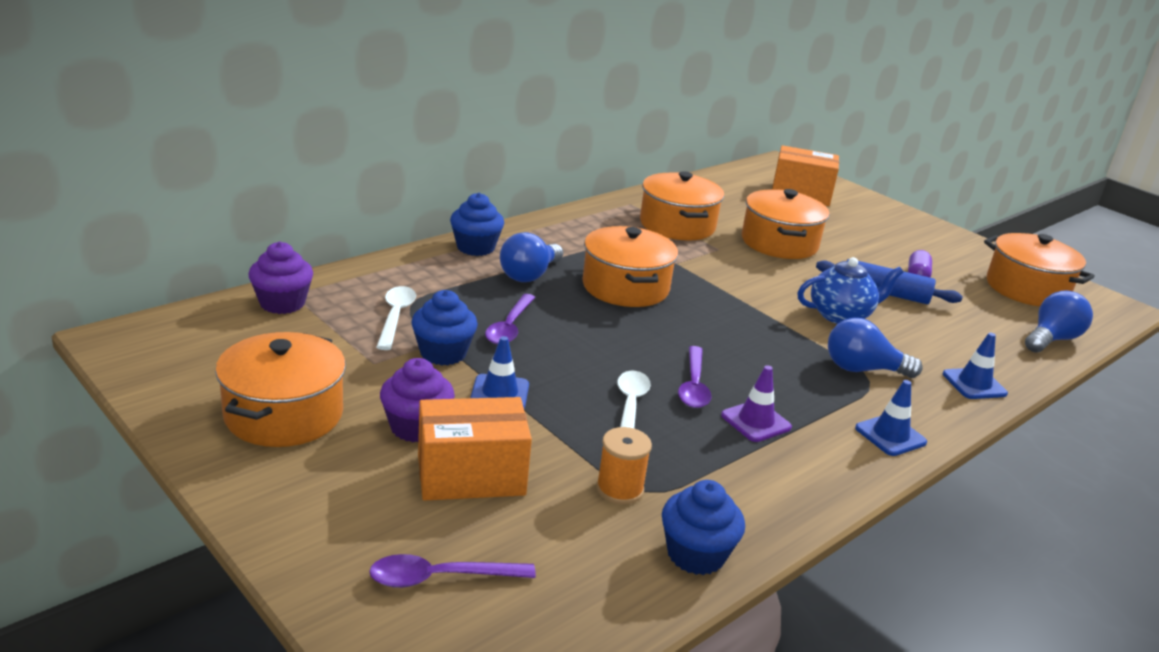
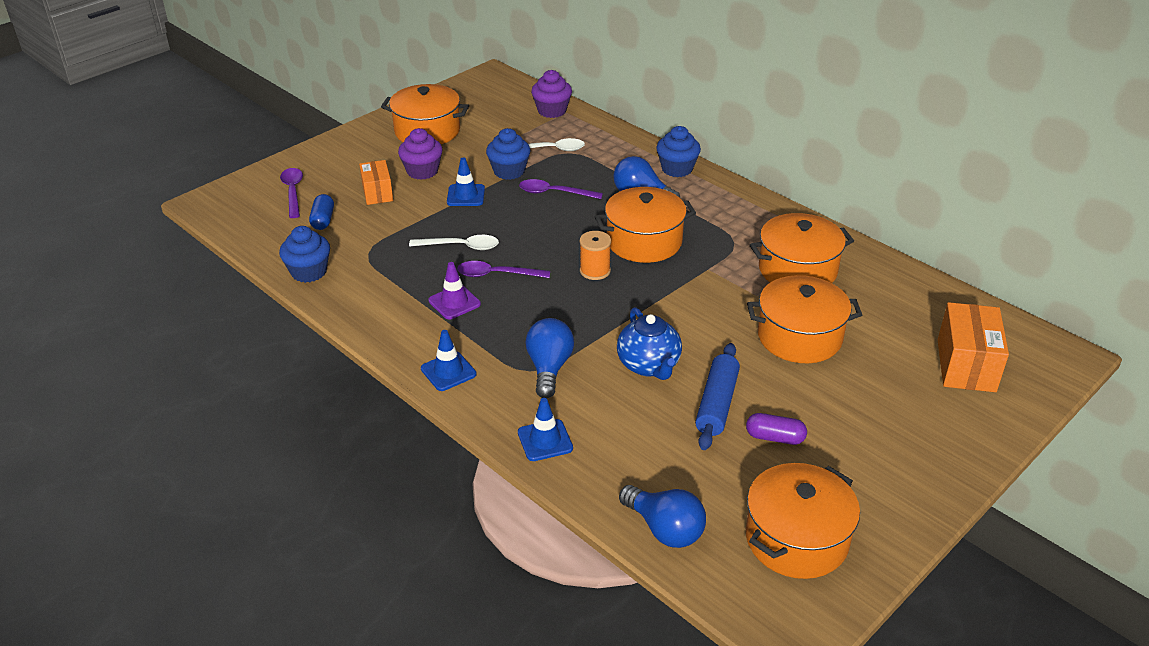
camera: 90 degrees right, 10 degrees up
(471, 475) = (377, 193): orange box -> orange box, size x0.63
(544, 538) = (323, 220): none -> blue capsule
(619, 489) = (369, 244): orange spool -> orange spool (595, 271)

